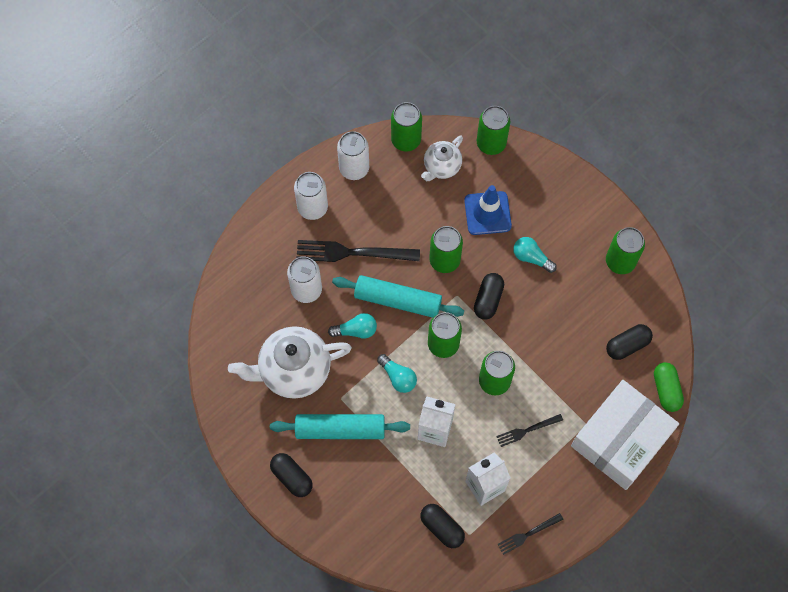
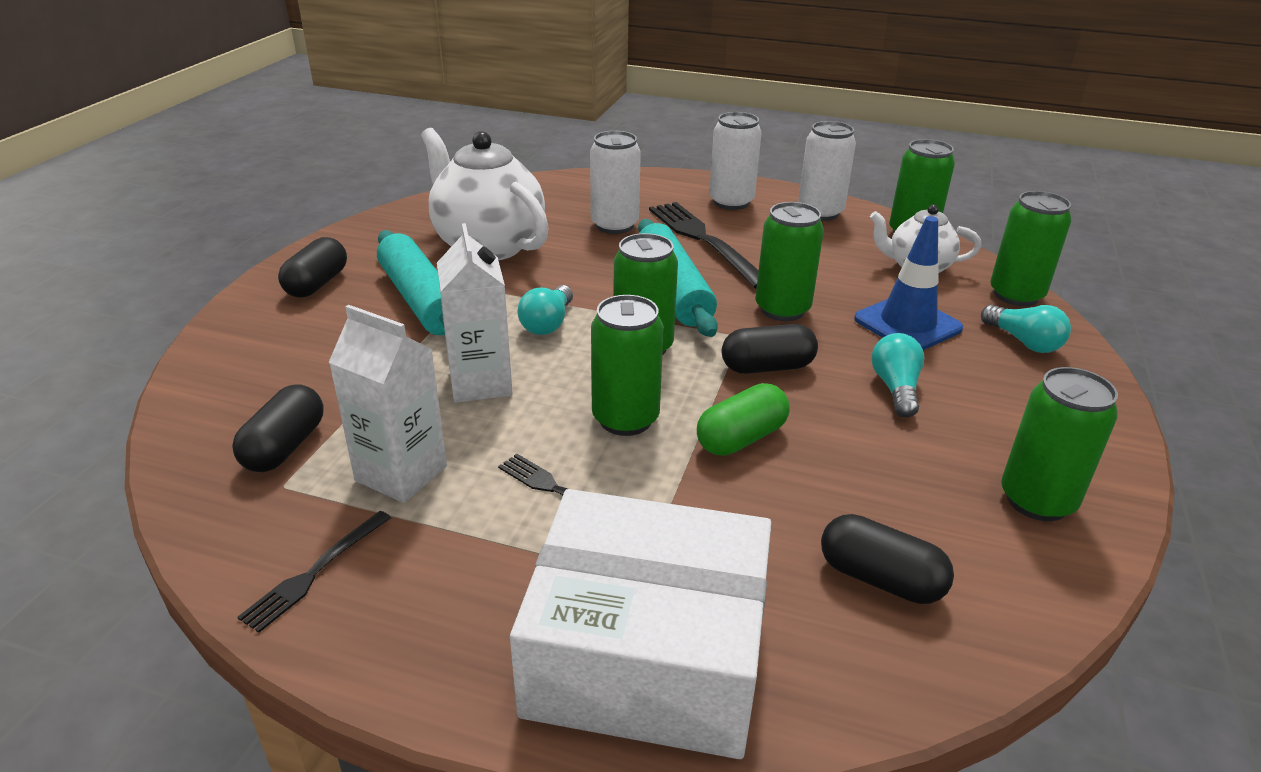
camera: 60 degrees right, 35 degrees down
(356, 330) = (591, 272): turquoise light bulb -> turquoise light bulb (1024, 342)
(528, 534) = (315, 572): black fork -> black fork turned 90 degrees counterclockwise
(666, 390) = (848, 699): green capsule -> green capsule (741, 438)

